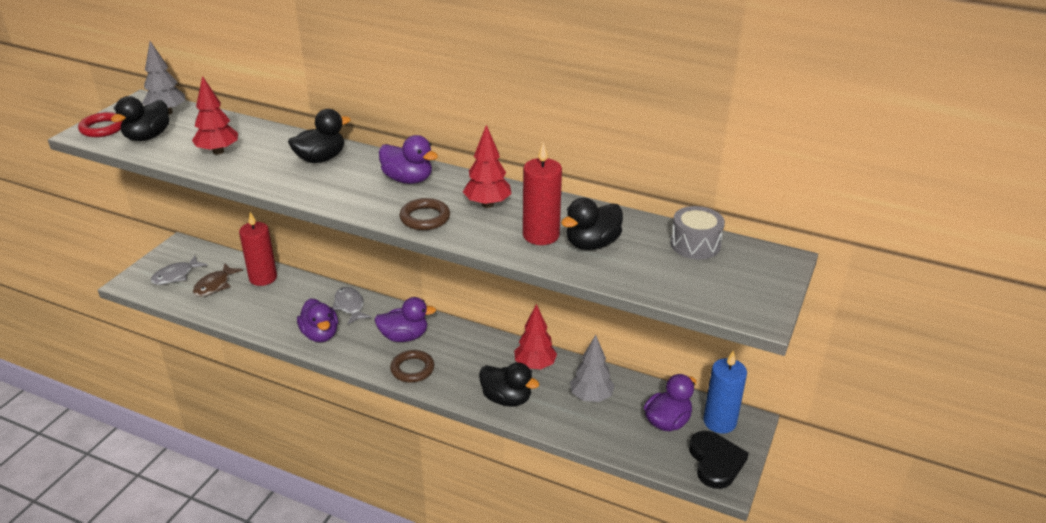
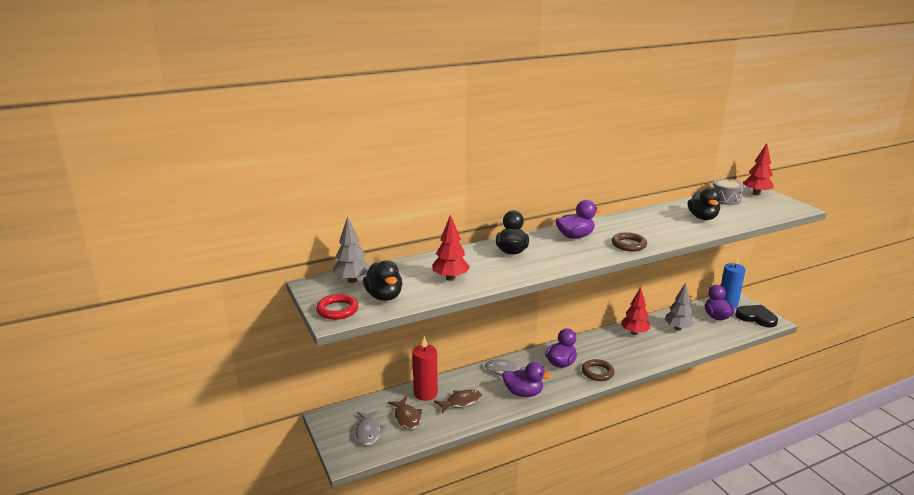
camera: 50 degrees left, 10 degrees down
(267, 304) = (461, 402): none -> brown fish
(487, 204) = (631, 226): red tree -> red tree (756, 194)
(506, 399) = (656, 353): black duck -> none
(541, 235) = (681, 225): red candle -> none

